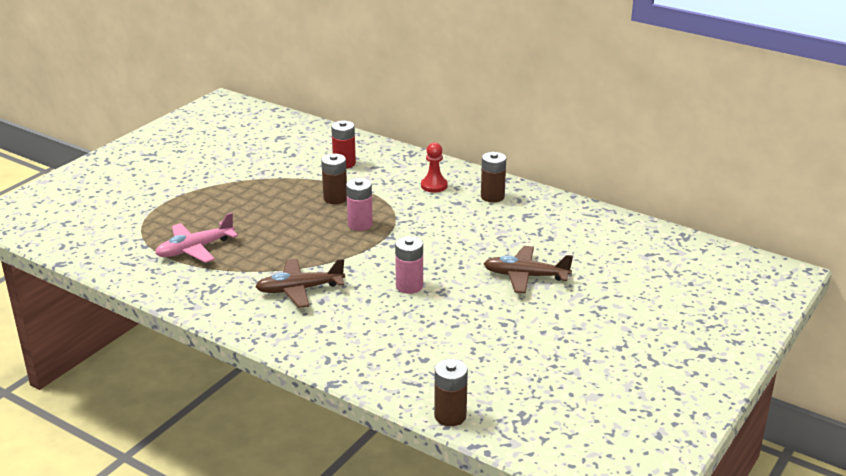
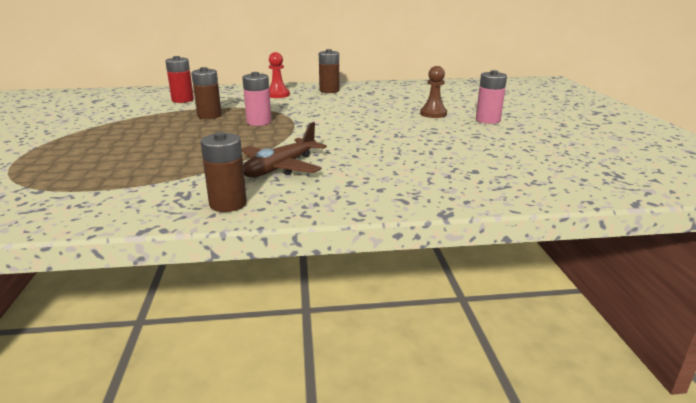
camera: 40 degrees left, 5 degrees down
(195, 249) = (113, 175): pink plane -> none
(409, 286) = (369, 139): pink battery -> pink battery (488, 120)
(450, 416) = (575, 194): brown battery -> brown battery (228, 204)
(525, 276) = (433, 114): brown plane -> brown pawn

